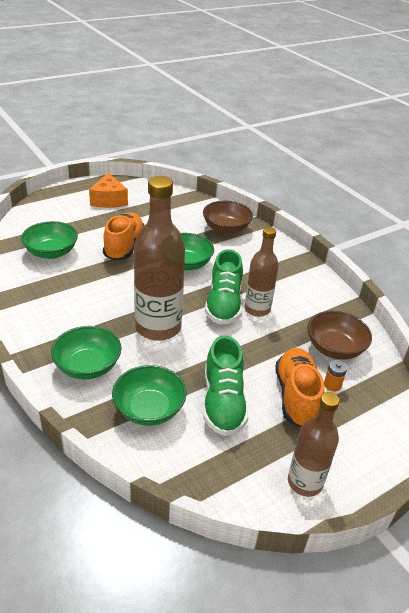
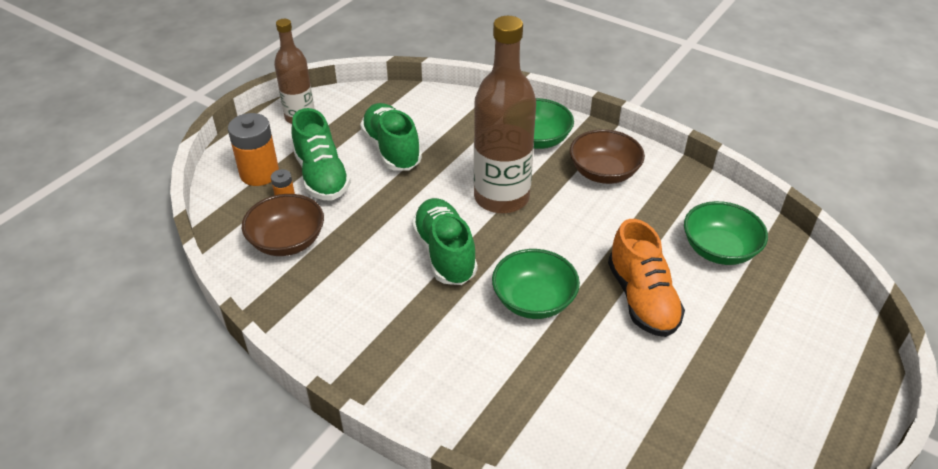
camera: 160 degrees right, 5 degrees up
(109, 200) = (768, 397): orange cheese -> none
(149, 409) = (454, 125): green bowl -> none
(226, 228) = (520, 410): brown bowl -> brown bowl (603, 172)
(257, 309) = (399, 261): brown bottle -> none
(296, 396) = (322, 176): orange shoe -> green shoe
(354, 419) = (259, 173): none -> orange battery

